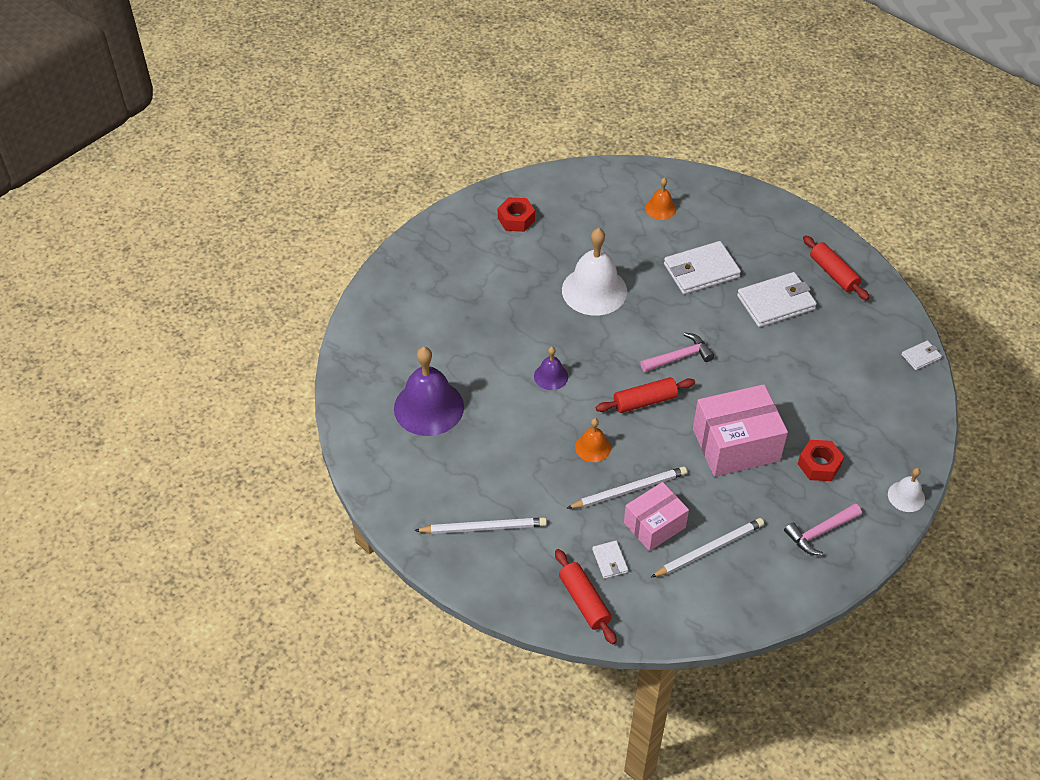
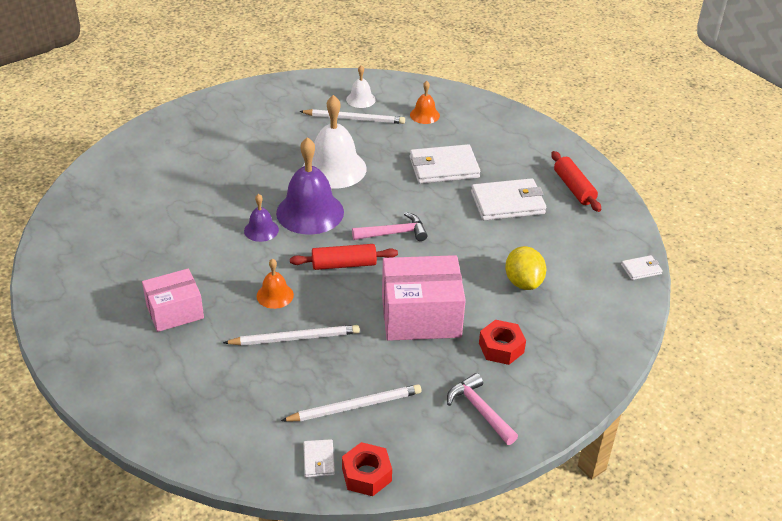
camera: 10 degrees right, 10 degrees down
(428, 407) = (132, 237): purple bell -> purple bell (310, 212)
(483, 528) = (132, 347): white pencil -> white pencil (354, 119)
(516, 219) = (286, 105): red nut -> red nut (366, 475)
(584, 601) = (203, 432): red rolling pin -> none
(610, 561) = (246, 399): white wallet -> white wallet (319, 460)
(654, 525) = (307, 374): pink box -> pink box (175, 311)
(818, 390) = (523, 282): none -> yellow lemon
(820, 532) = (480, 410): pink hammer -> pink hammer turned 75 degrees clockwise
(906, 496) = (585, 392): white bell -> white bell (361, 99)

